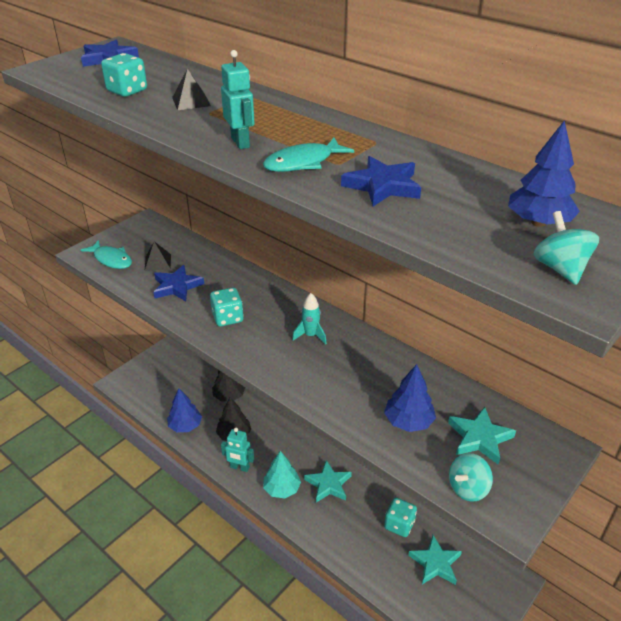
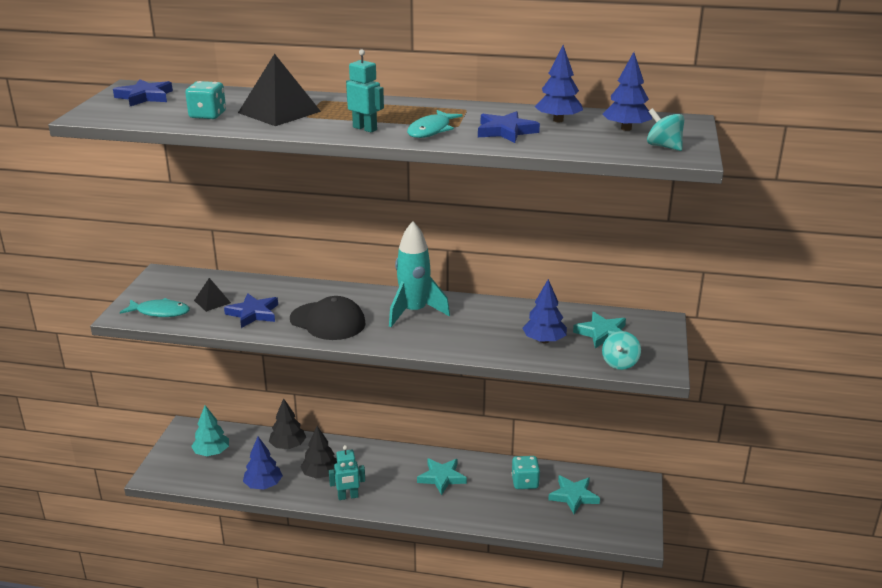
camera: 30 degrees left, 10 degrees down
(191, 101) = (279, 112): black pyramid -> black pyramid, size x1.89
(227, 318) = (328, 321): turquoise dice -> black cap
(281, 489) = (402, 497): turquoise tree -> turquoise tree (211, 452)
(310, 335) = (414, 312): turquoise rocket -> turquoise rocket, size x1.92
(464, 186) = (558, 120): none -> blue tree

